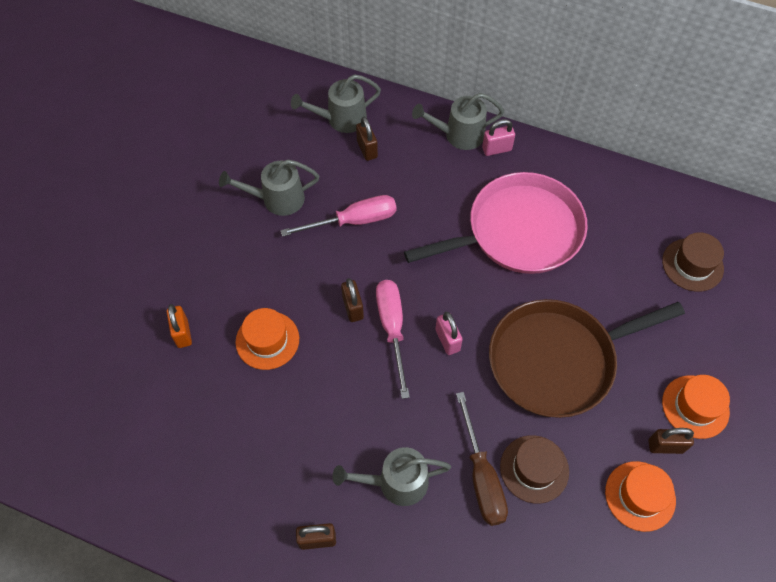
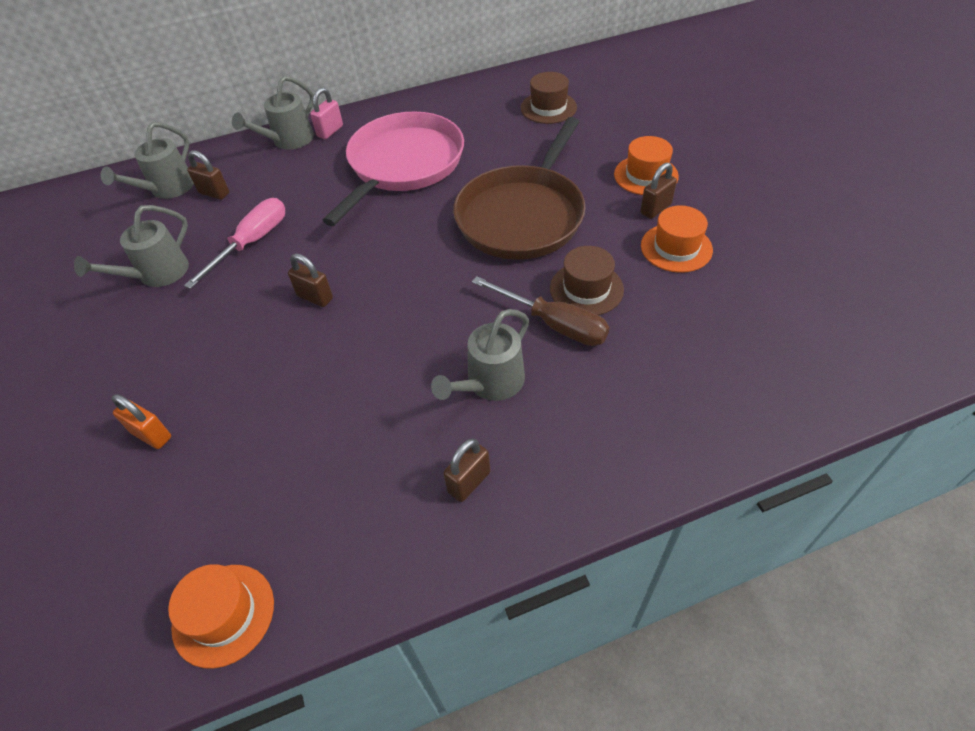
camera: 40 degrees left, 10 degrees down
(267, 340) = (254, 375): orange hat -> orange hat (223, 614)
(392, 328) = (367, 286): pink screwdriver -> none
(447, 340) = (423, 262): pink padlock -> none

